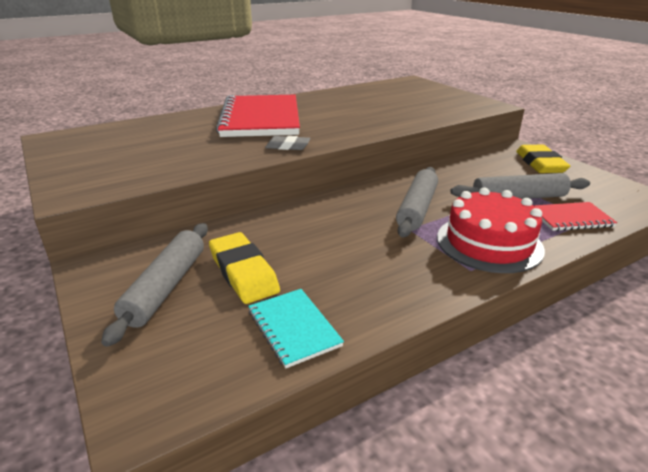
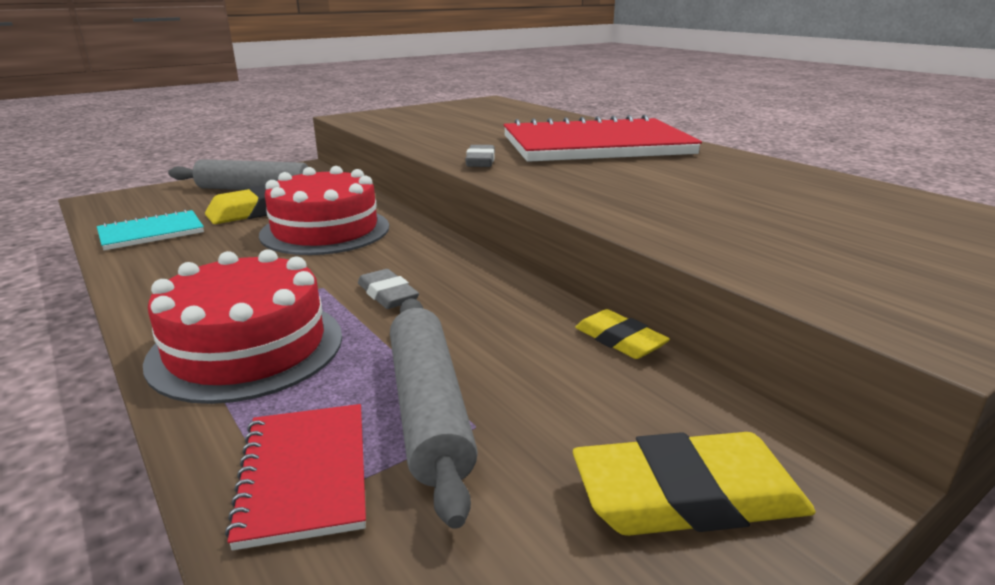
camera: 85 degrees right, 5 degrees down
(307, 235) = (325, 230): none -> red cake
(417, 208) = (387, 294): grey rolling pin -> grey eraser
(451, 162) = (619, 340): none -> yellow eraser

